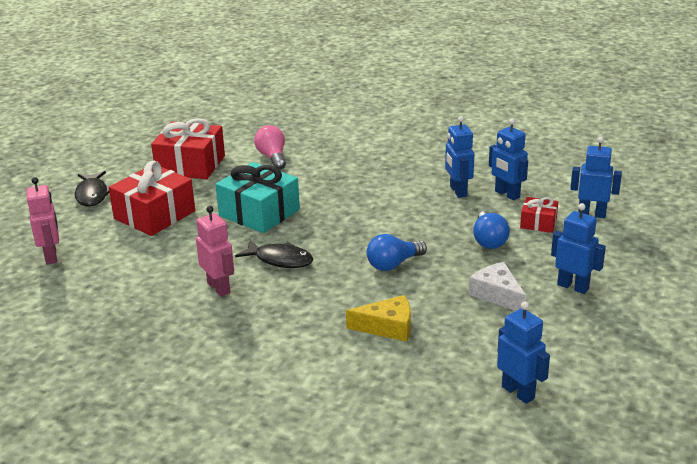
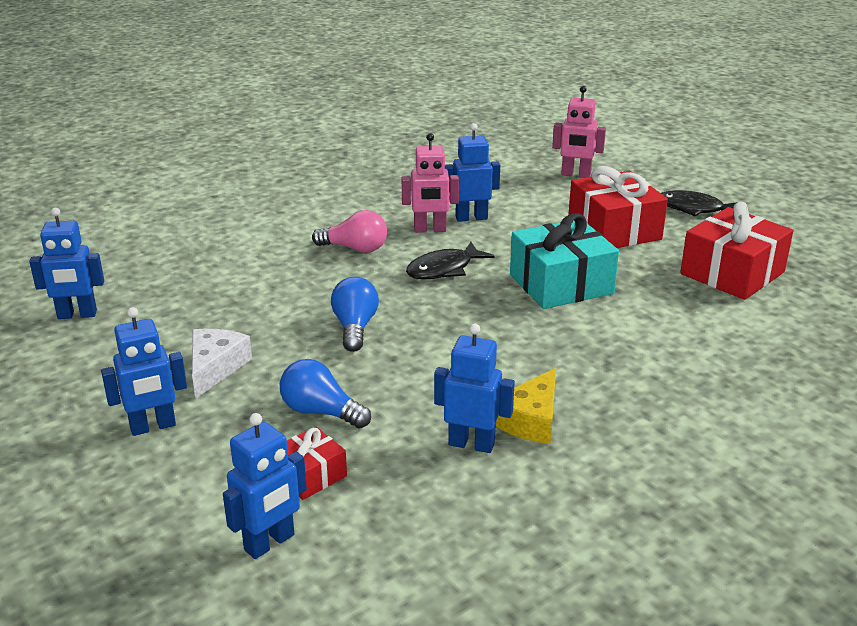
camera: 120 degrees right, 0 degrees up
(272, 157) = (713, 331): pink light bulb -> pink light bulb (355, 249)
(387, 327) = (257, 287): yellow cheese -> yellow cheese (530, 420)
(497, 294) = (215, 368): white cheese -> white cheese turned 75 degrees counterclockwise
(507, 194) = (416, 486): blue robot -> blue robot (471, 218)

